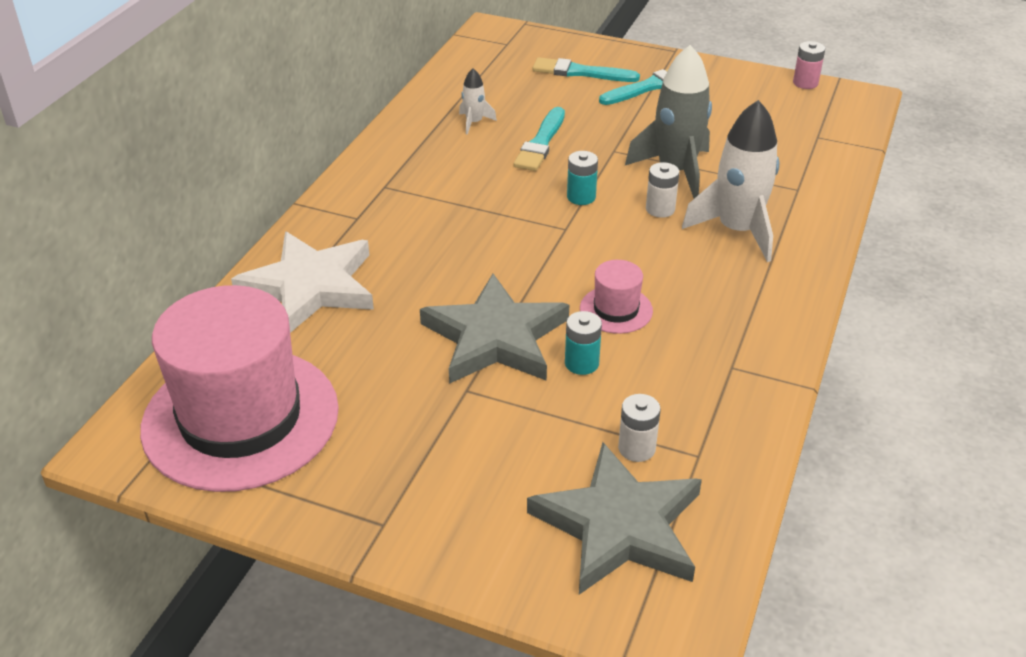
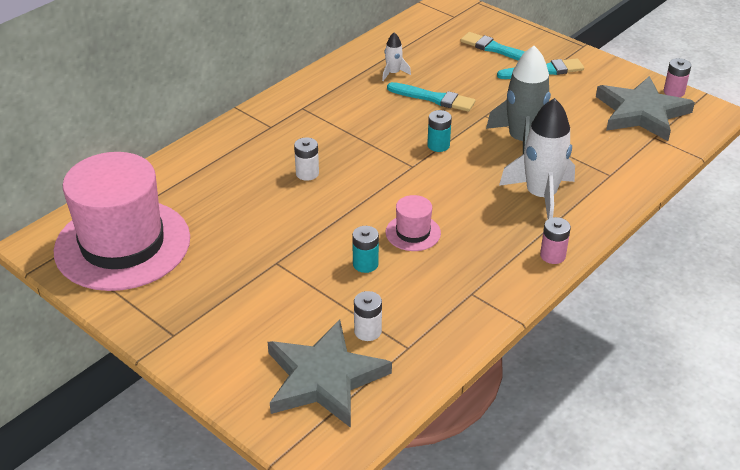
camera: 20 degrees right, 0 degrees up
(310, 287) = (213, 168): white star -> none
(495, 337) = (316, 232): grey star -> grey star (641, 113)
(541, 143) = (433, 98): turquoise brush -> turquoise brush turned 105 degrees counterclockwise
(660, 209) = (492, 167): white battery -> white battery (307, 173)
(795, 297) = (552, 255): none -> pink battery

